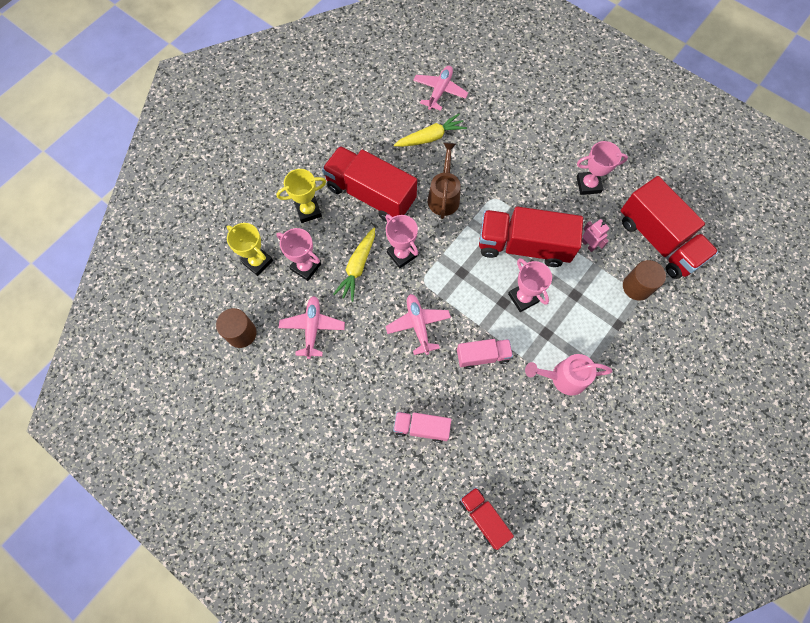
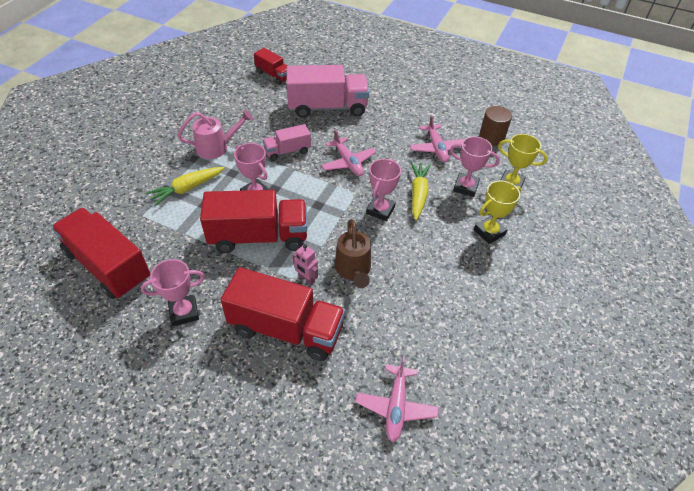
camera: 165 degrees right, 20 degrees down
(370, 194) = (433, 258): red truck -> red truck (286, 329)
(401, 254) = (380, 210): pink trophy -> pink trophy turned 75 degrees clockwise
(421, 428) = (327, 107): pink truck -> pink truck, size x1.89
(430, 137) = (388, 335): yellow carrot -> yellow carrot (187, 189)
(588, 245) = (188, 249): pink robot -> pink robot (306, 279)
(637, 287) = (140, 220): brown cylinder -> none

